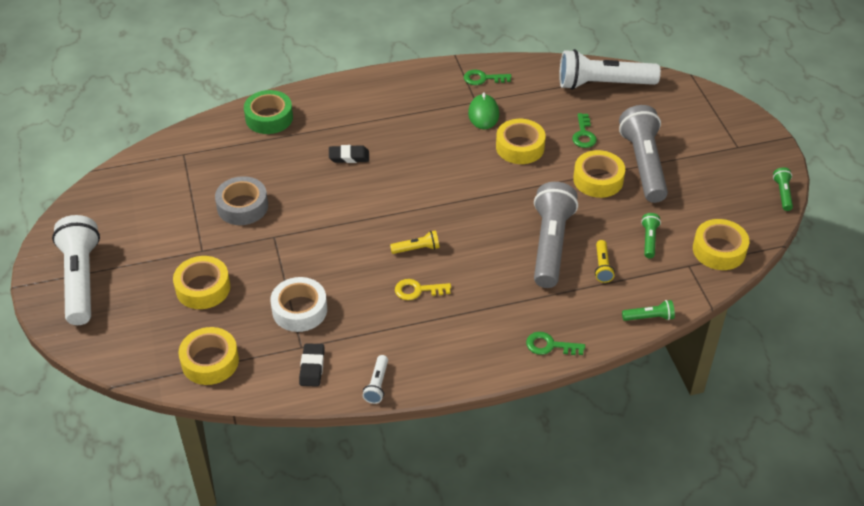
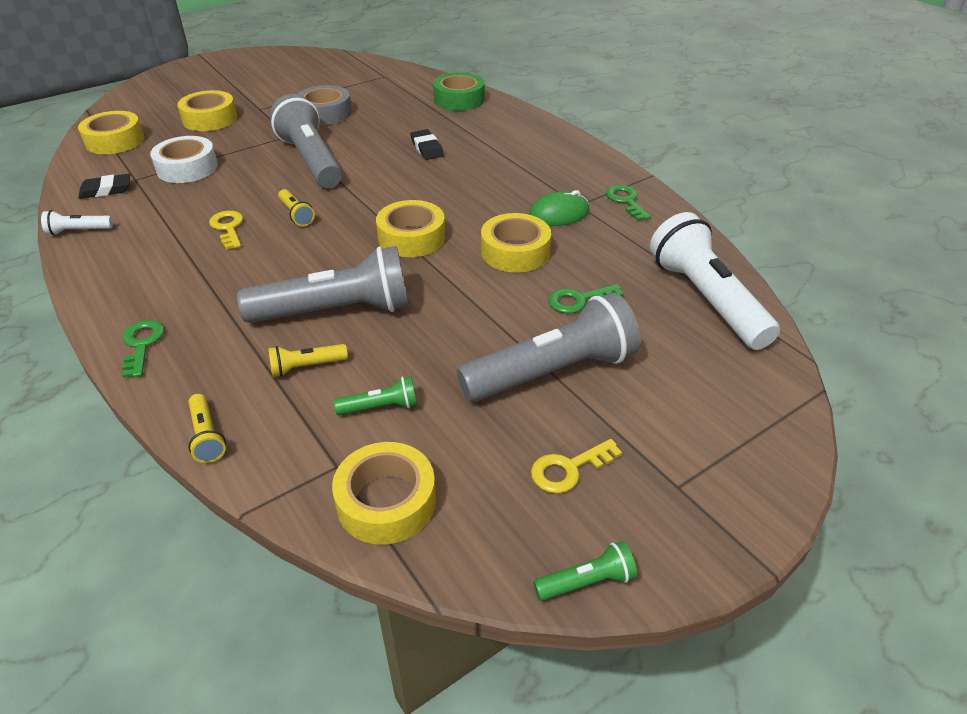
camera: 70 degrees right, 5 degrees down
(81, 279) = (211, 72): white flashlight -> none
(330, 228) = (311, 160): none -> grey flashlight
(598, 179) = (490, 331): yellow tape -> yellow tape (411, 237)
(649, 317) = (207, 436): green flashlight -> yellow flashlight
(716, 179) = (568, 469): none -> yellow key

